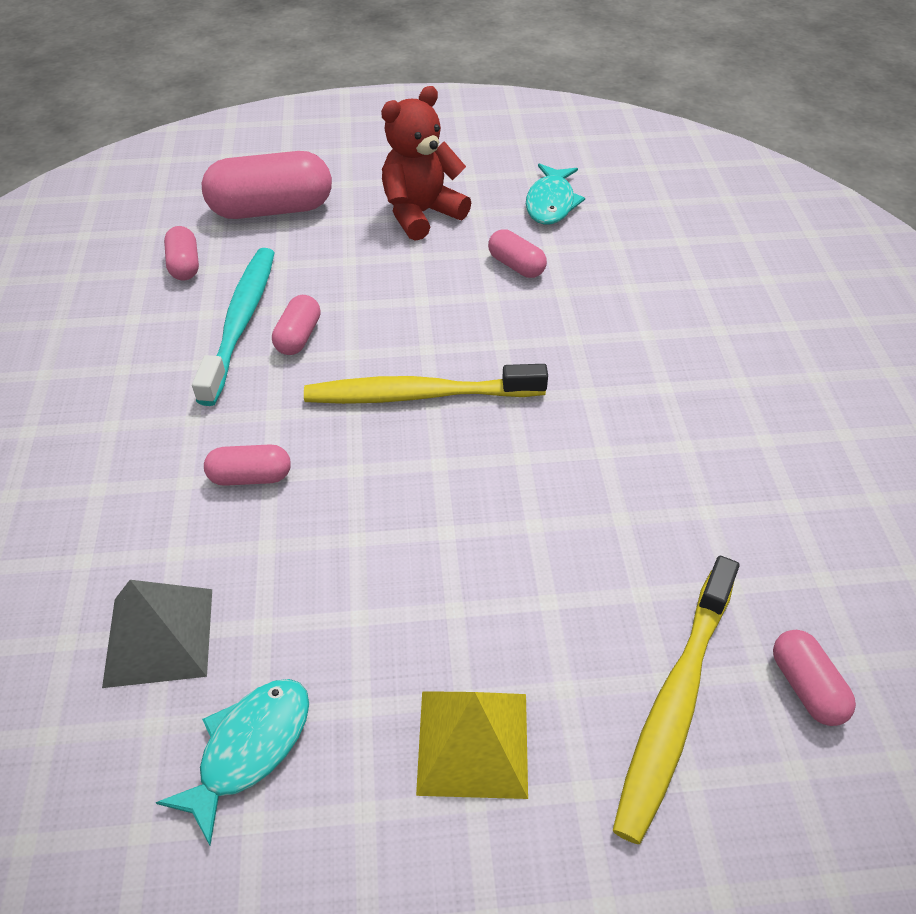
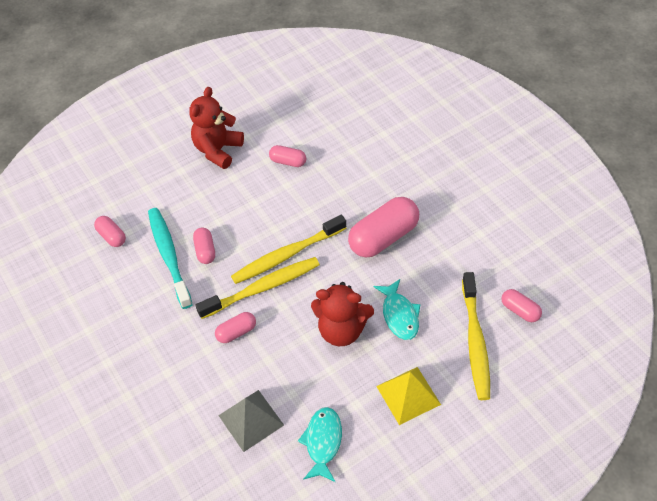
camera: 25 degrees left, 5 degrees up
(272, 210) = (133, 181): pink capsule -> pink capsule (383, 237)
(344, 427) = (262, 288): none -> yellow toothbrush
(427, 556) = (341, 330): none -> red teddy bear
(551, 203) = (282, 114): turquoise fish -> turquoise fish (399, 315)

